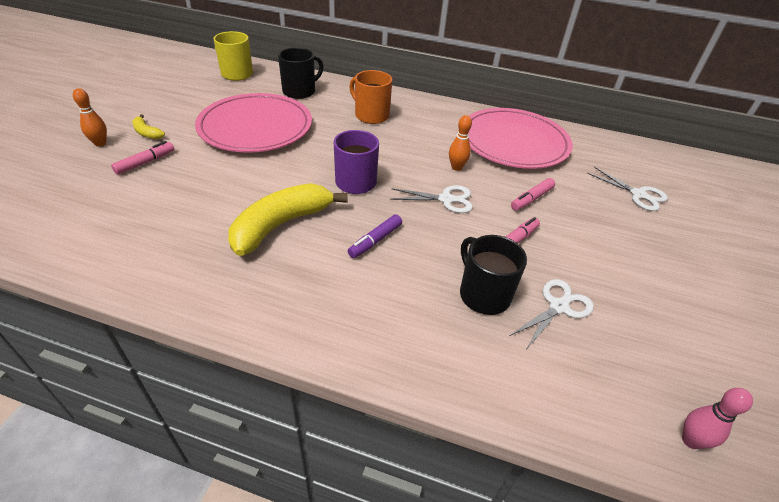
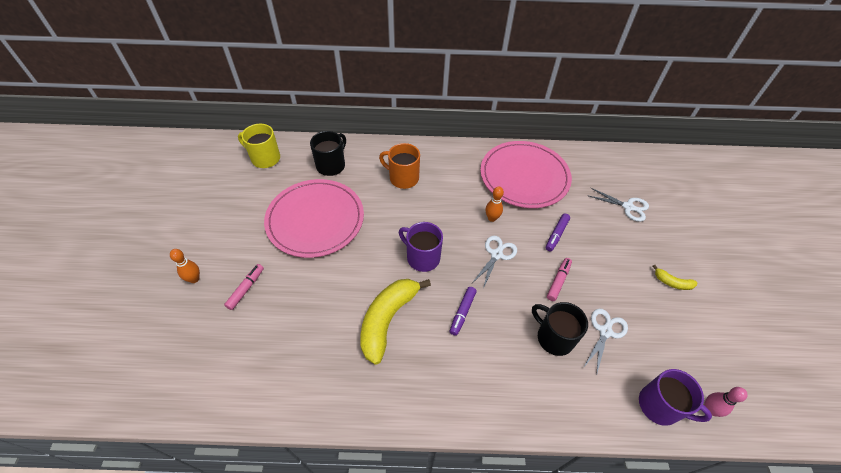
camera: 15 degrees left, 10 degrees up
(147, 133) = (227, 254): yellow banana -> yellow banana (672, 282)
(446, 199) = (496, 255): white scissors -> white scissors turned 45 degrees counterclockwise
(531, 199) = (556, 235): pink marker -> purple marker
(611, 412) = (660, 406): none -> purple mug

